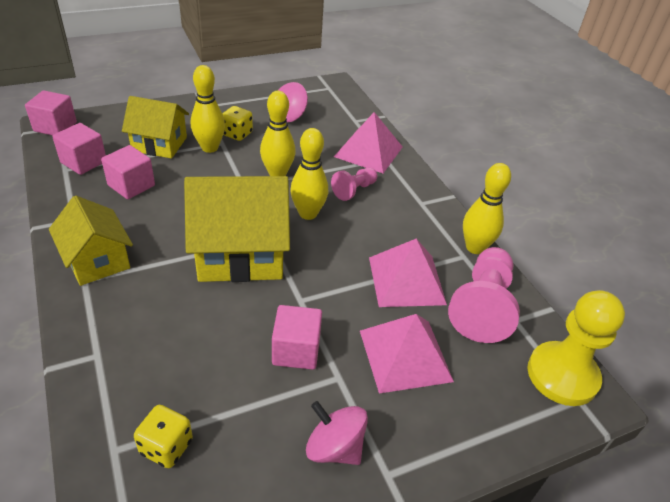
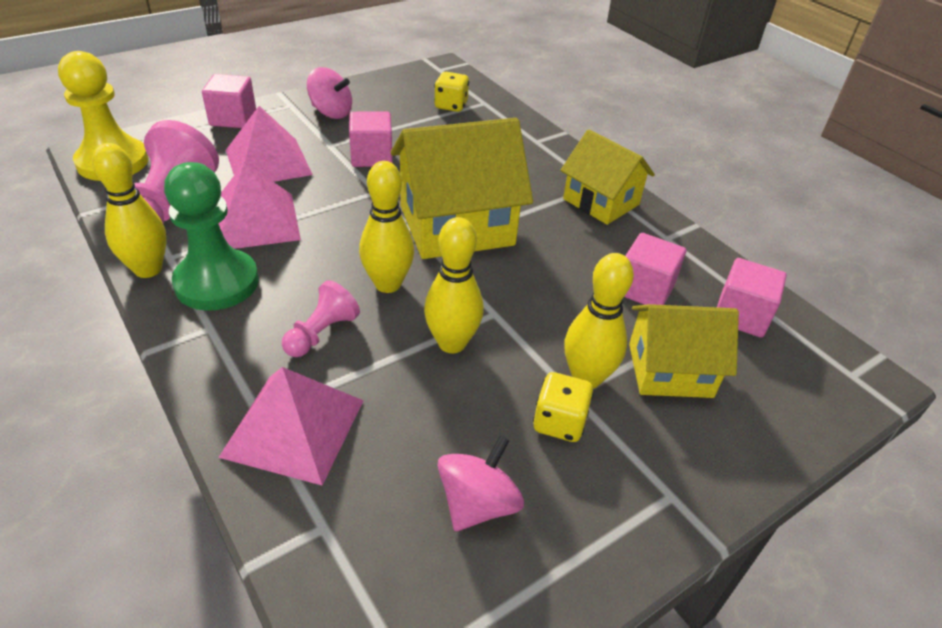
camera: 170 degrees right, 0 degrees up
(55, 127) = (857, 375): pink cube -> pink cube (233, 118)
(424, 231) = (217, 282): none -> green pawn

